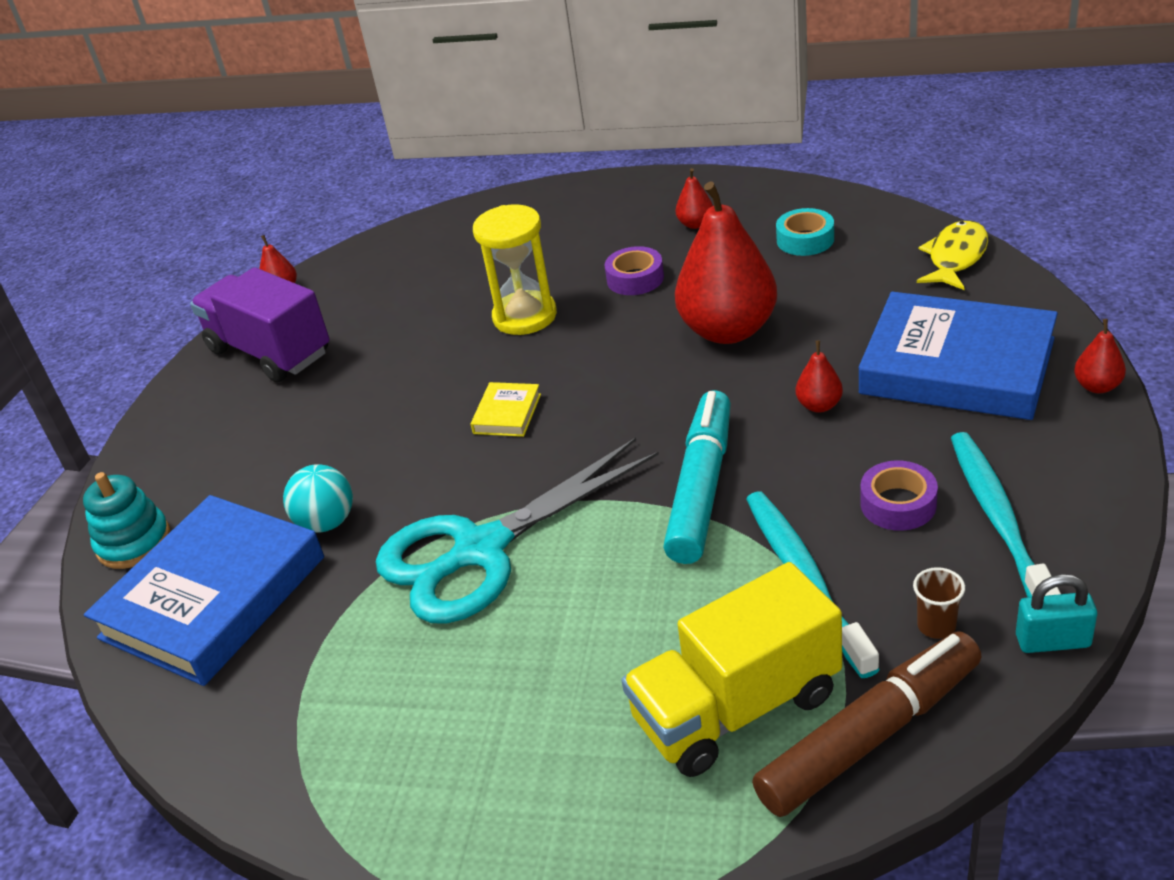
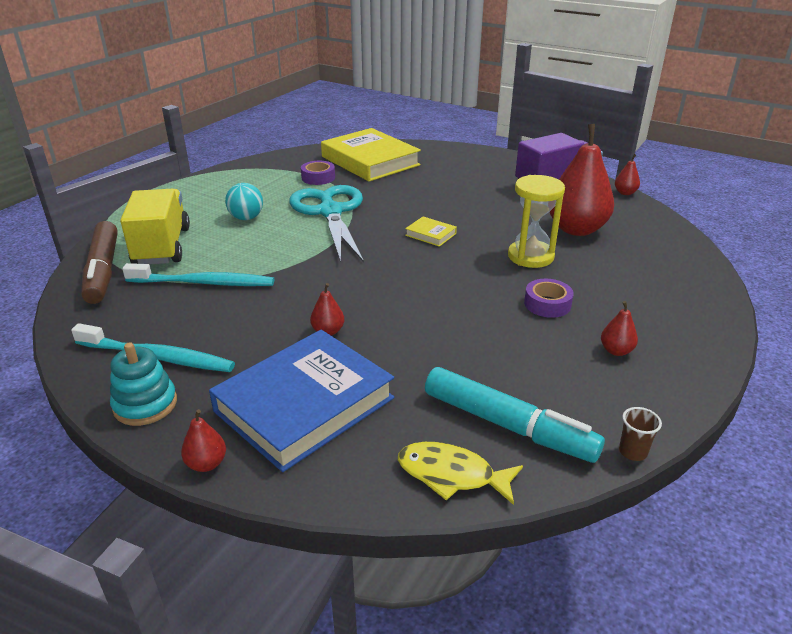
camera: 105 degrees right, 5 degrees down
(134, 542) = (424, 150): turquoise stacking toy -> turquoise stacking toy (145, 404)
(213, 597) = (370, 161): blue book -> yellow book
(326, 522) = (392, 184): turquoise ball -> turquoise ball (246, 218)
(702, 487) = (303, 273): turquoise marker -> turquoise marker (508, 425)
(728, 330) = (446, 323): red pear -> red pear (576, 229)
(805, 240) = (549, 398): turquoise tape -> none
(898, 504) = (213, 327): purple tape -> purple tape (318, 178)
(936, 626) = (125, 307): brown cup -> brown cup (633, 452)
(955, 257) = (451, 475): yellow fish -> yellow fish turned 150 degrees clockwise
(1052, 641) = (68, 336): turquoise padlock -> none

